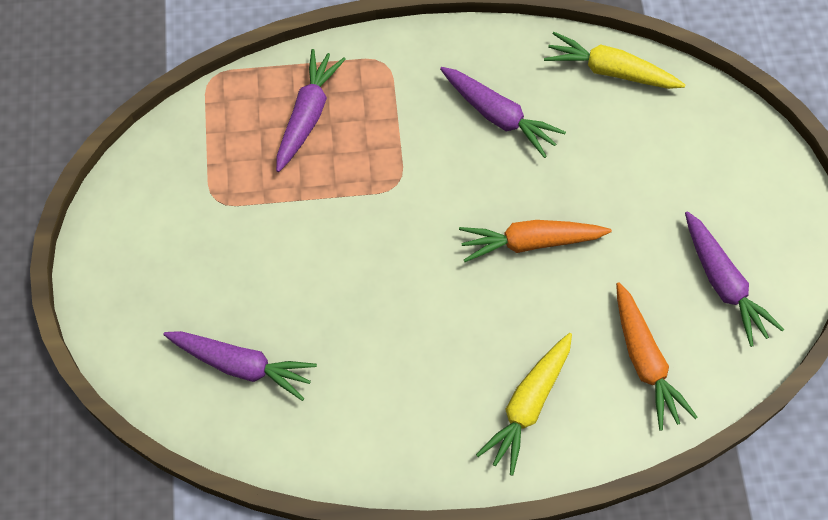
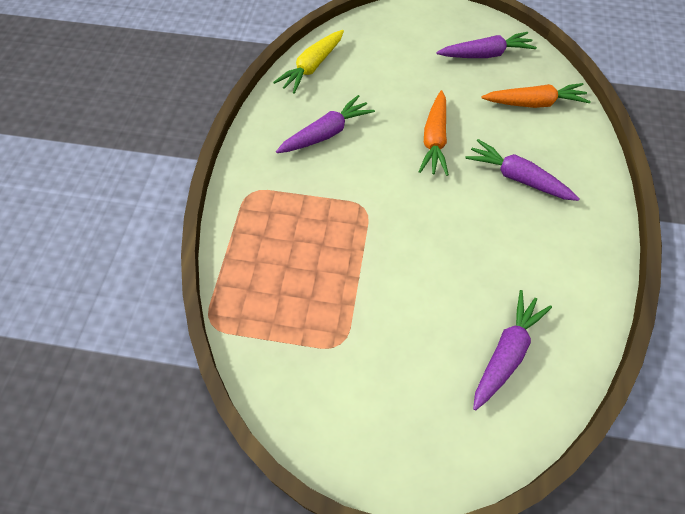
camera: 75 degrees left, 5 degrees down
(307, 115) = (280, 255): purple carrot -> purple carrot (517, 178)
(528, 405) = (560, 170): yellow carrot -> none

